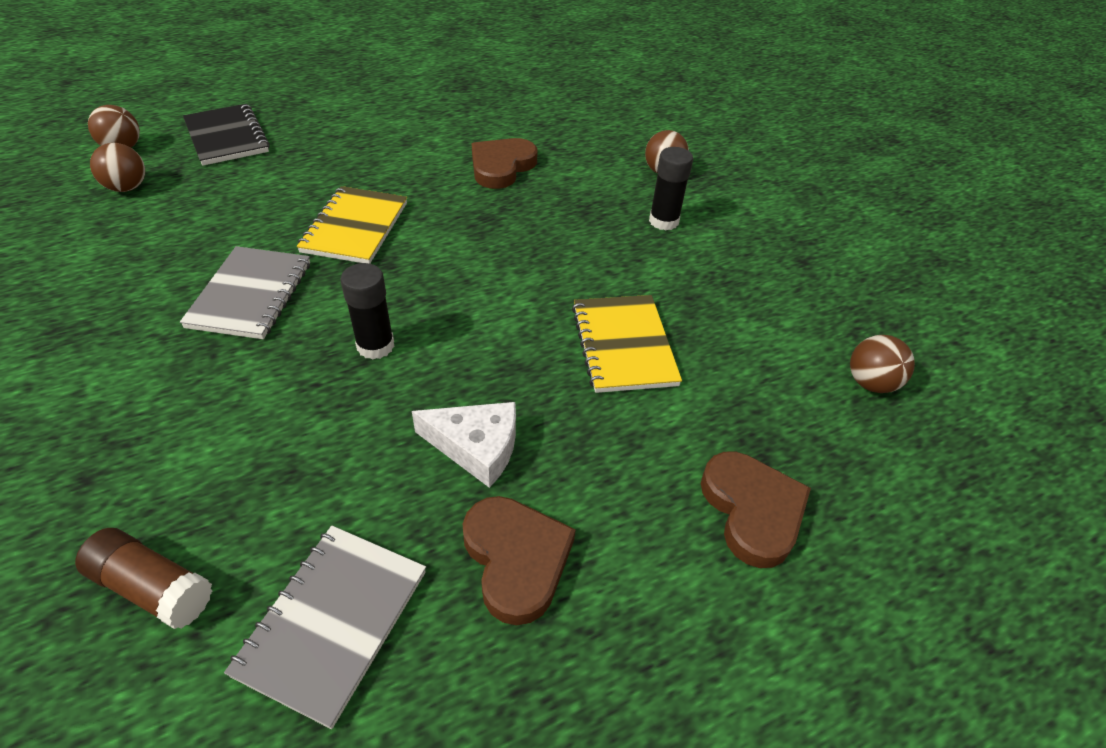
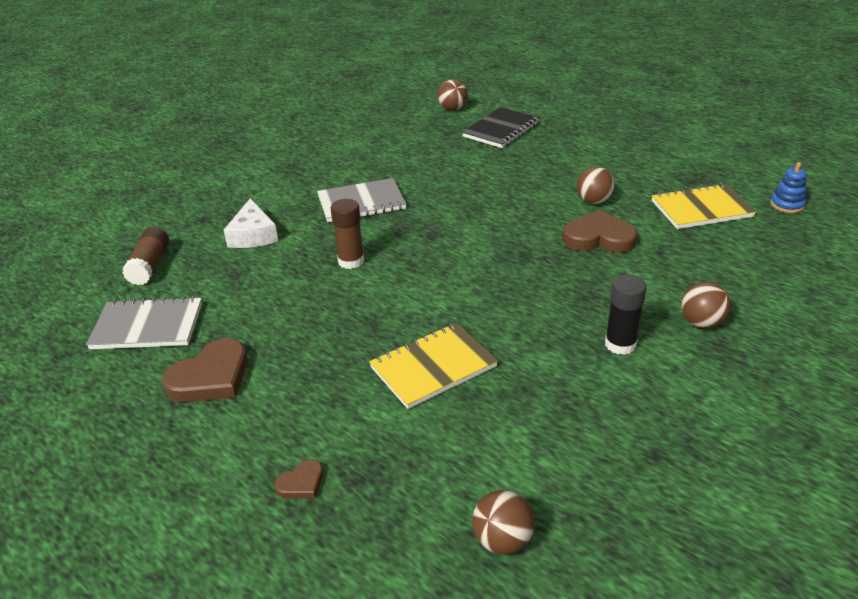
camera: 70 degrees right, 10 degrees down
(127, 188) = (418, 127): brown ball -> brown ball (593, 201)
(355, 227) = (457, 209): yellow notebook -> yellow notebook (701, 209)
(375, 346) = (351, 261): black glue stick -> brown glue stick
(476, 447) = (290, 331): white cheese -> white cheese (253, 235)
(544, 68) = (787, 205): none -> blue stacking toy
(752, 510) = (301, 483): brown heart -> brown heart, size x0.50

